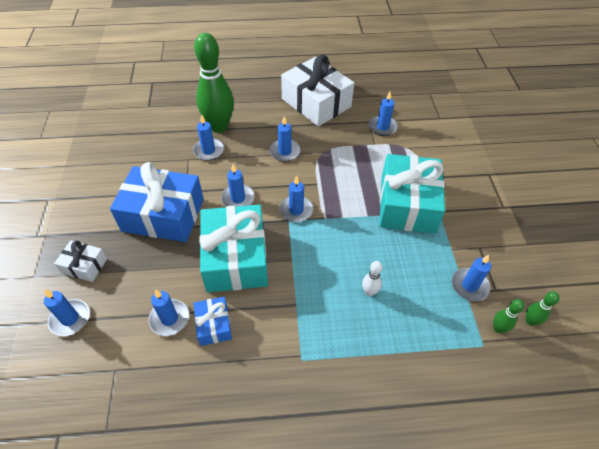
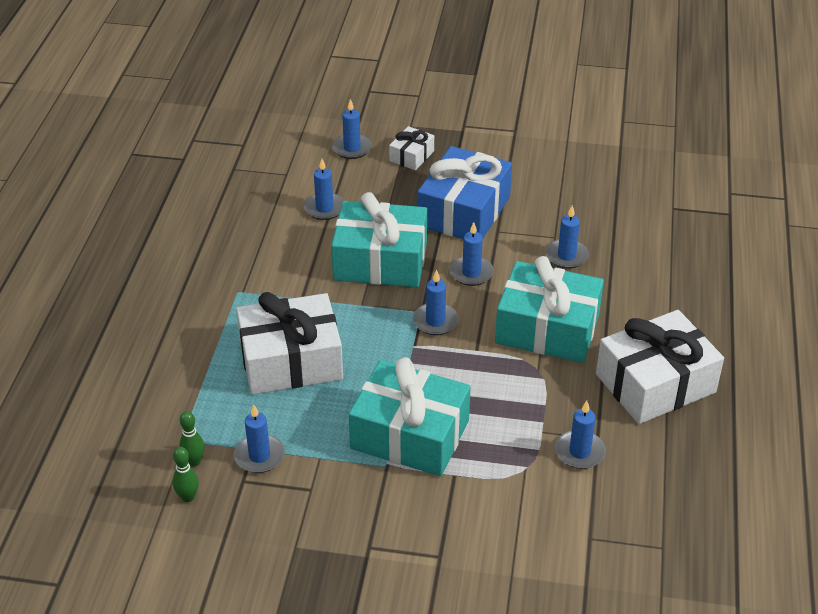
camera: 105 degrees right, 10 degrees down
(213, 325) = (304, 236): blue gift -> none
(219, 127) = (615, 270): green bowling pin -> none
(284, 152) = (547, 328): blue candle -> turquoise gift
(369, 292) = (291, 361): white bowling pin -> white gift

